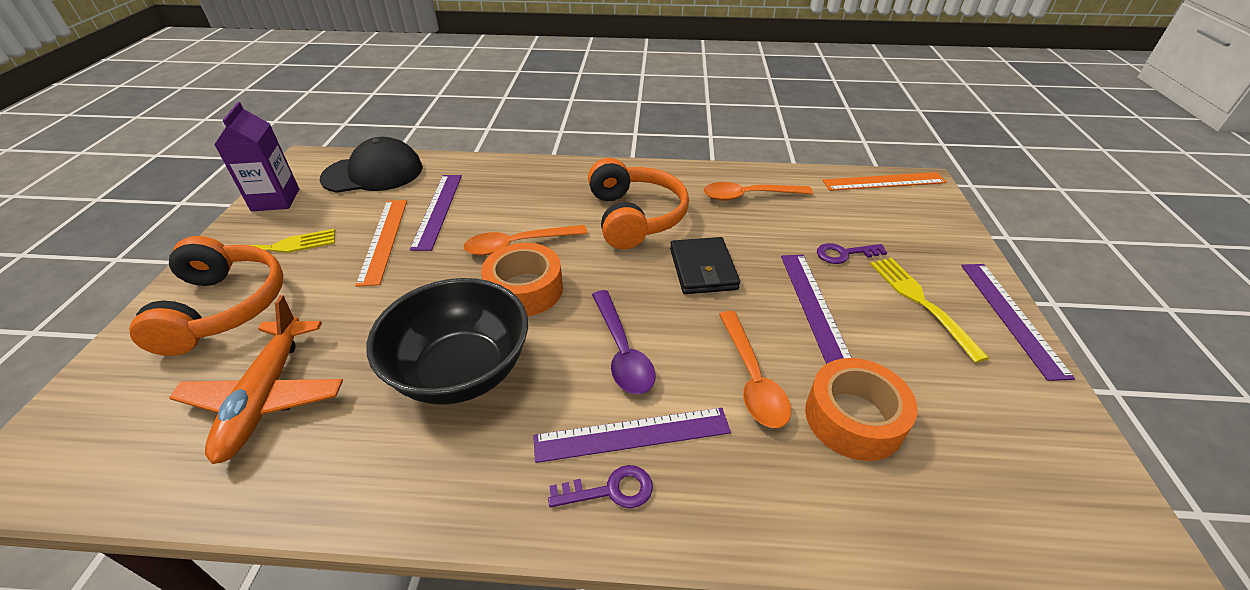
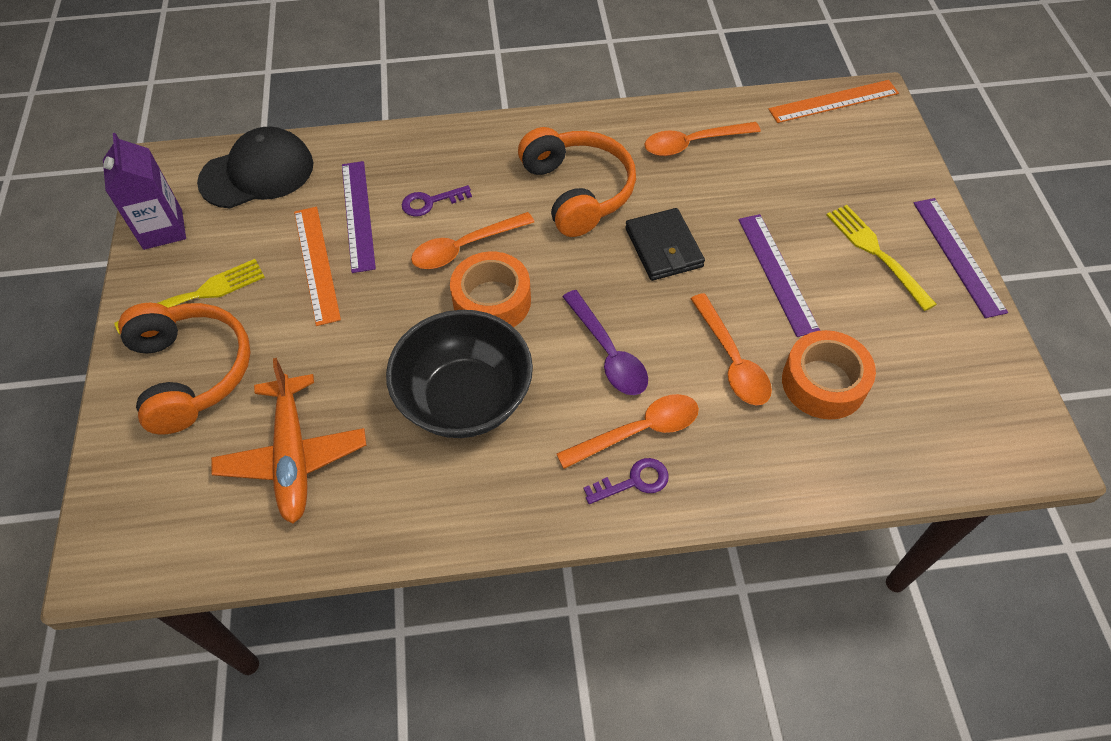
camera: 10 degrees left, 15 degrees up
(632, 434) = (639, 431): purple ruler -> orange spoon
(844, 254) = (800, 206): purple key -> purple key (430, 202)

